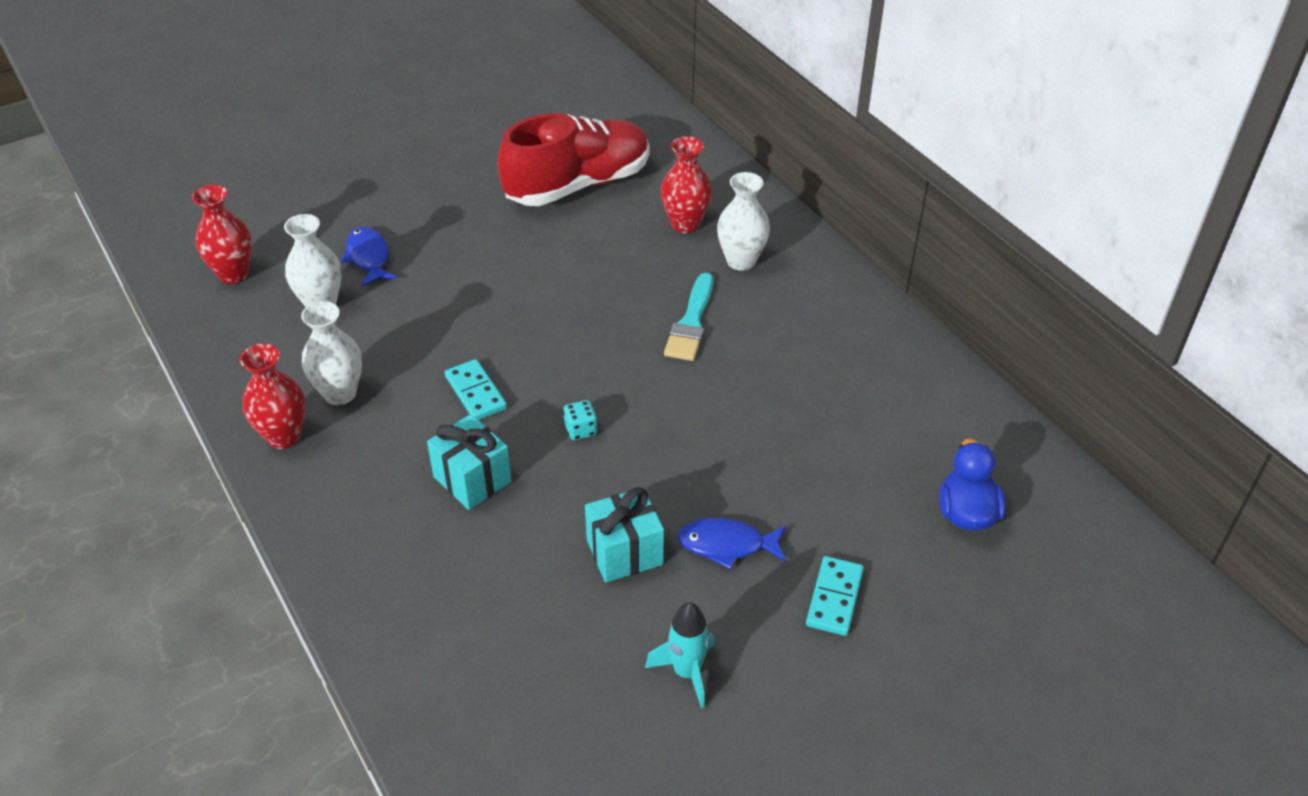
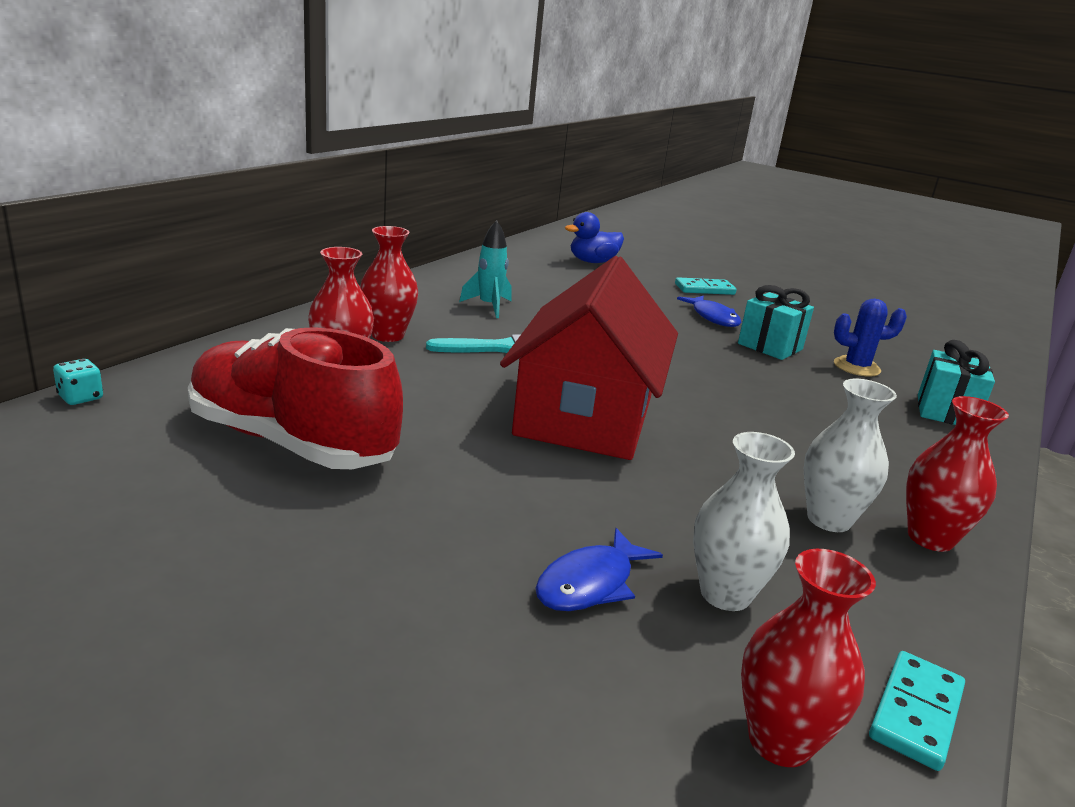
camera: 120 degrees left, 20 degrees down
(472, 479) = (805, 414): turquoise gift -> turquoise gift (946, 412)
(475, 393) = (714, 435): turquoise domino -> turquoise domino (916, 713)
(540, 608) = (856, 367): none -> blue cactus
(544, 328) = (585, 415): none -> red house
(580, 430) = (687, 377): turquoise dice -> turquoise dice (80, 397)
(686, 672) = (817, 321): turquoise rocket -> turquoise rocket (489, 306)
(741, 261) = (387, 335): white vase -> red vase

